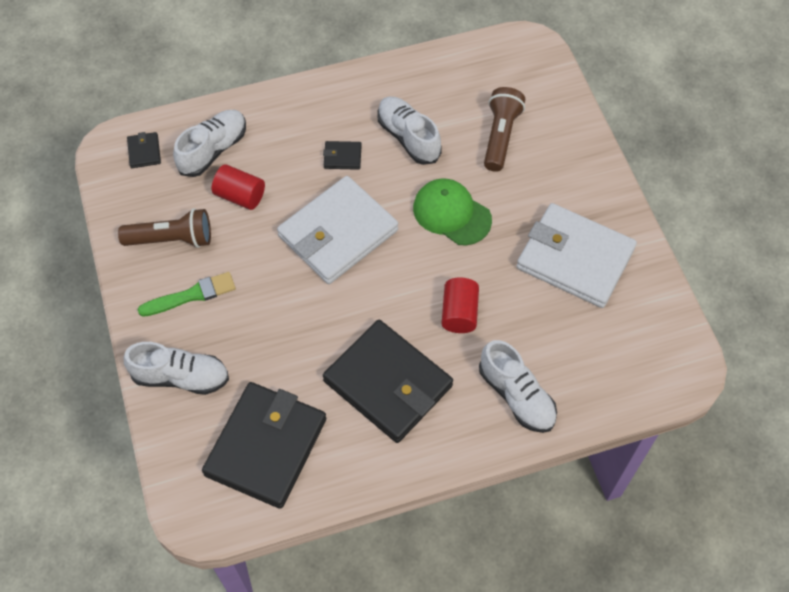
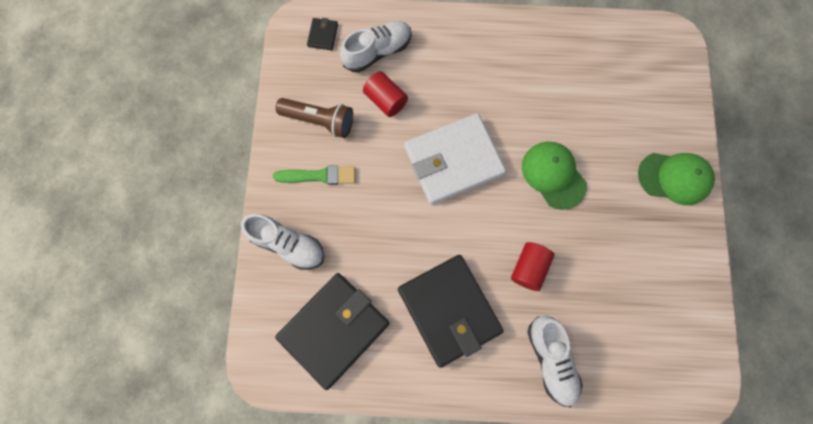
camera: 20 degrees right, 15 degrees up
(342, 157) = (480, 92): black wallet -> none
(408, 137) = (541, 93): white shoe -> none
(500, 136) = (619, 117): brown flashlight -> none
(575, 258) = (644, 252): white wallet -> none
(579, 177) = (674, 178): none -> green cap

